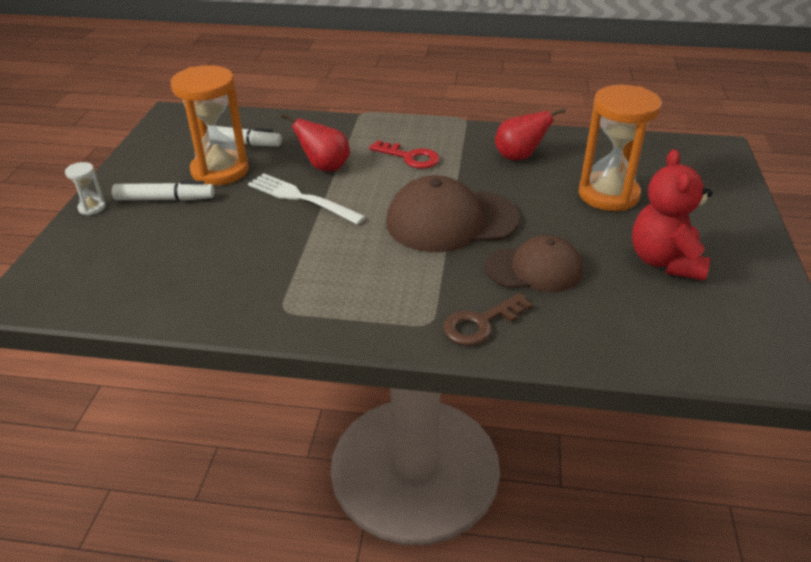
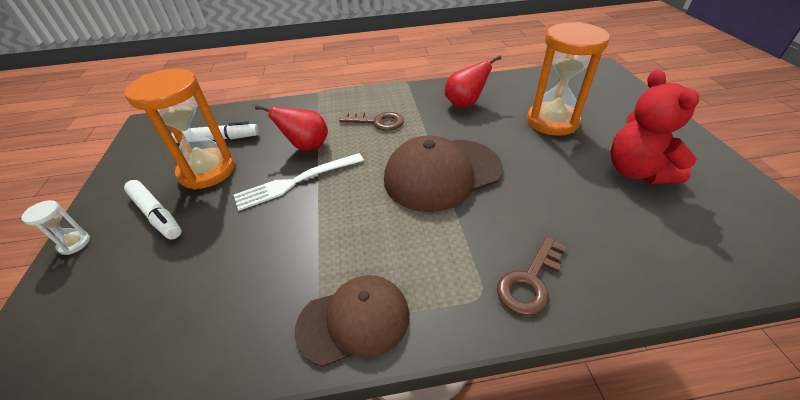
camera: 15 degrees left, 5 degrees up
(165, 199) = (156, 214): white marker -> white marker turned 60 degrees clockwise
(300, 198) = (295, 182): white fork -> white fork turned 45 degrees counterclockwise
(410, 157) = (377, 122): red key -> brown key
(534, 269) = (540, 206): brown cap -> brown cap (354, 321)

